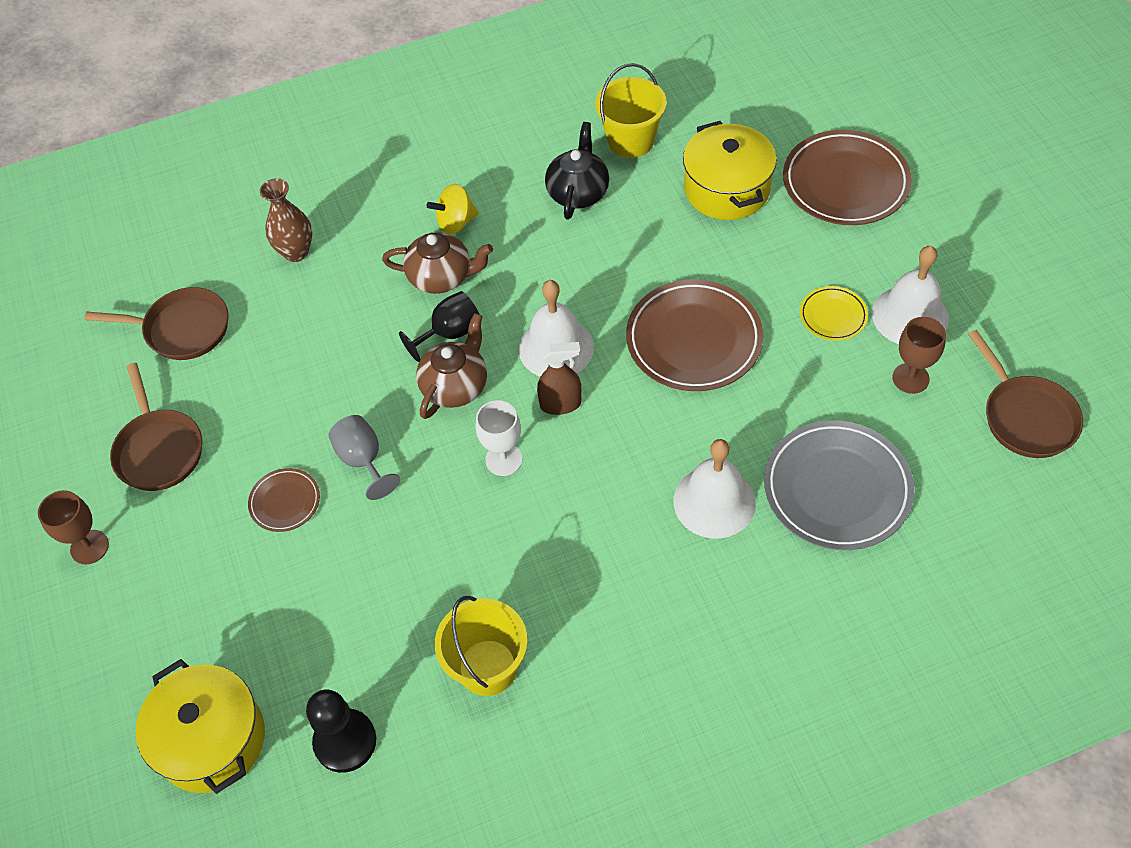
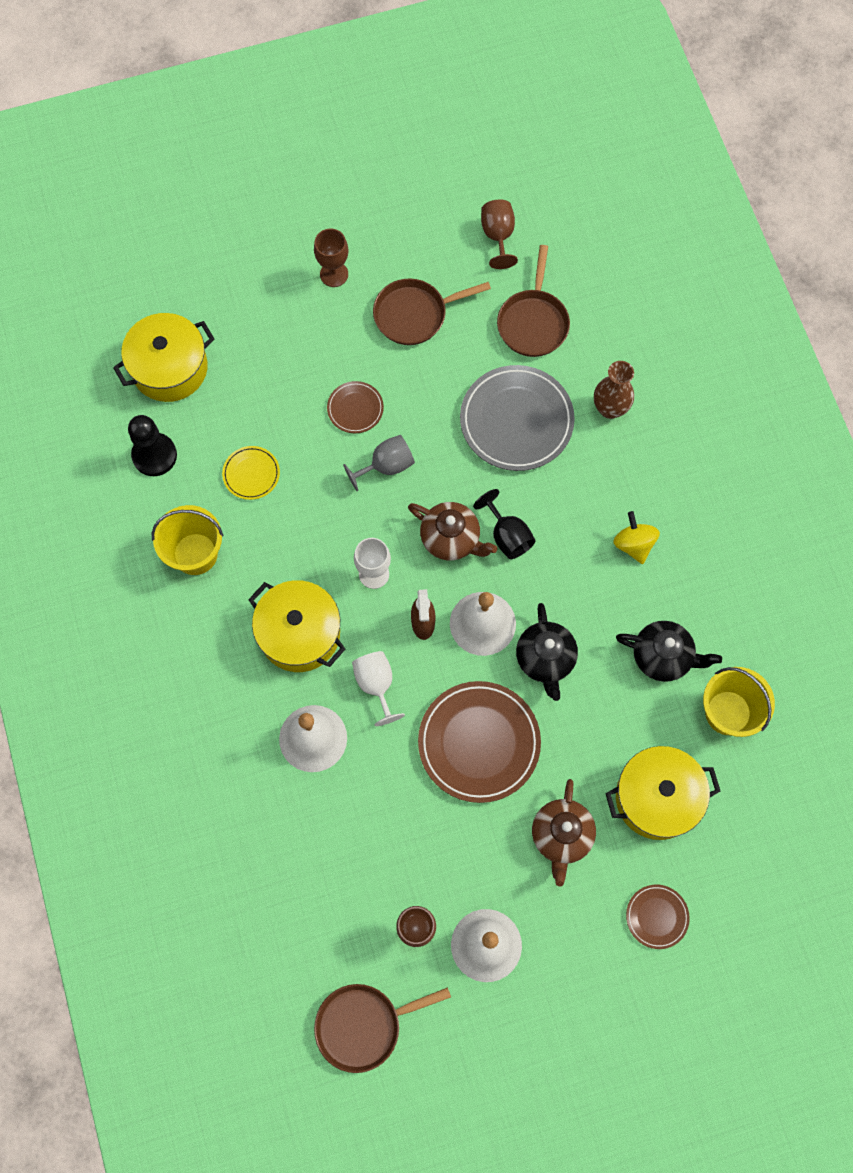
camera: 90 degrees right, 15 degrees up
(61, 372) = (498, 236): none -> brown goblet
(441, 277) = (570, 530): brown teapot -> brown teapot (561, 835)
(585, 531) = (299, 633): none -> yellow pot
(591, 288) = (545, 659): none -> black teapot
(640, 443) = (376, 685): none -> white goblet
(833, 316) = (493, 873): yellow plate -> yellow plate (251, 474)
(837, 489) = (312, 842): grey plate -> grey plate (516, 421)
(845, 183) = (657, 917): brown plate -> brown plate, size x0.50

